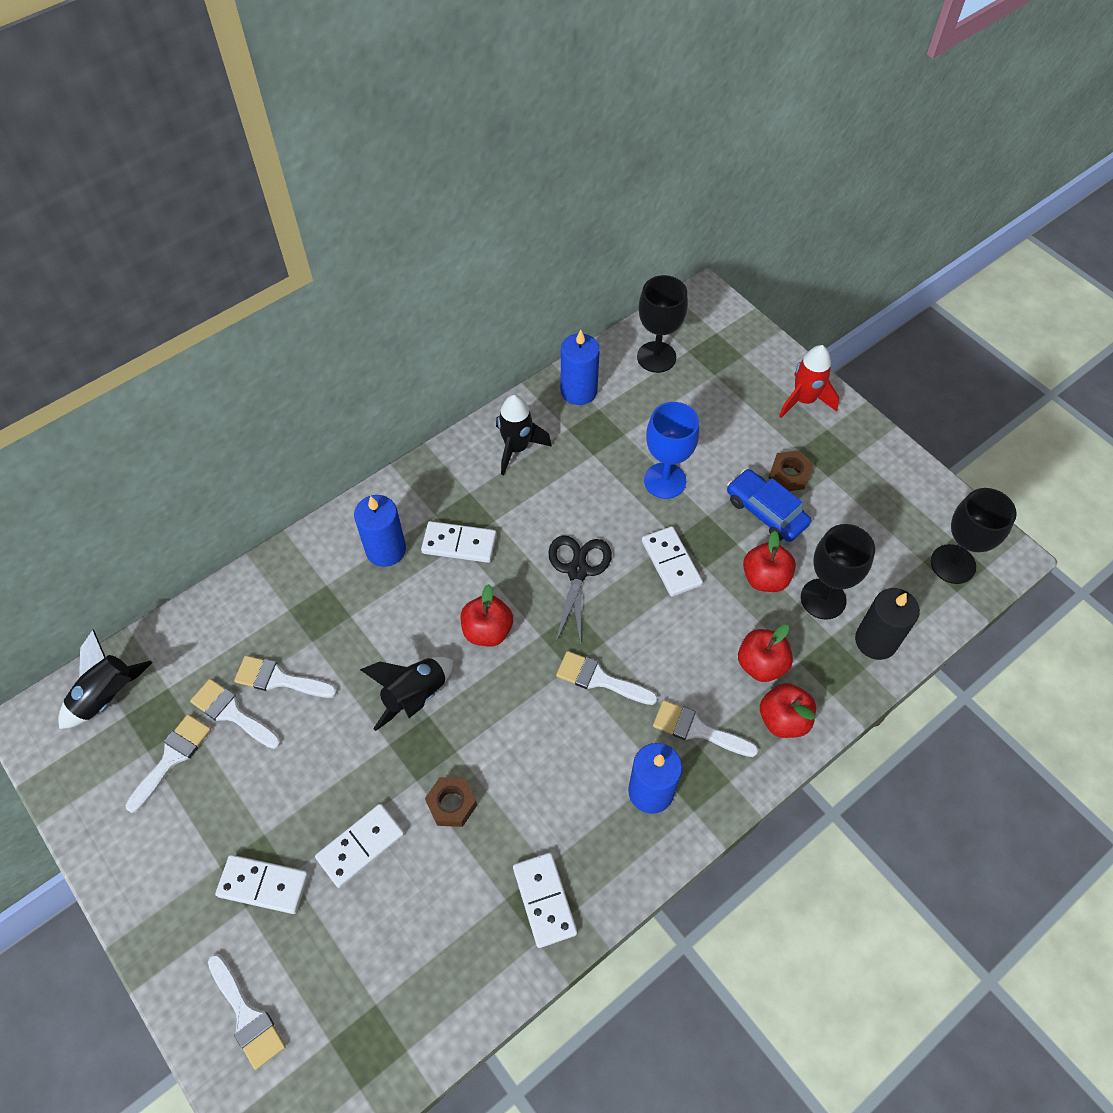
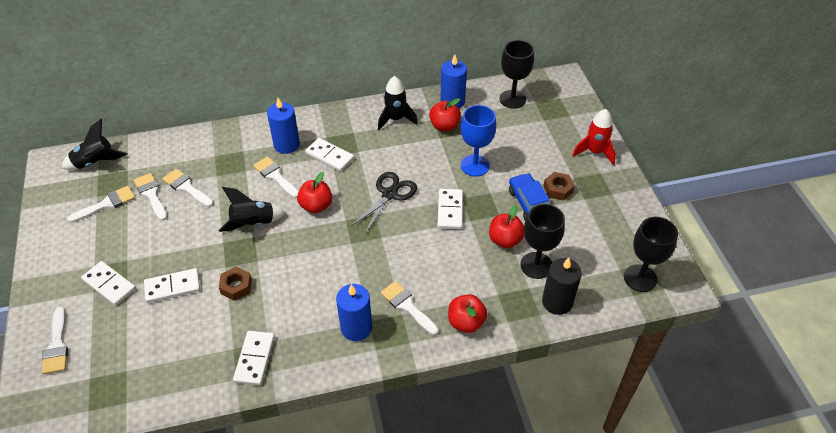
camera: 25 degrees right, 10 degrees down
(599, 679) = (365, 256): white brush -> white brush (275, 176)
(761, 664) = (471, 286): red apple -> red apple (444, 126)

